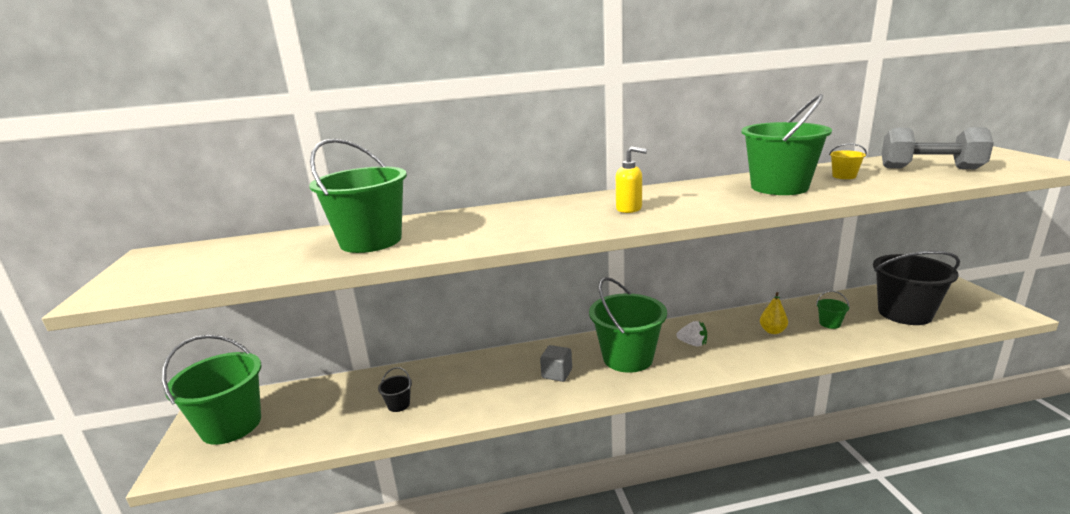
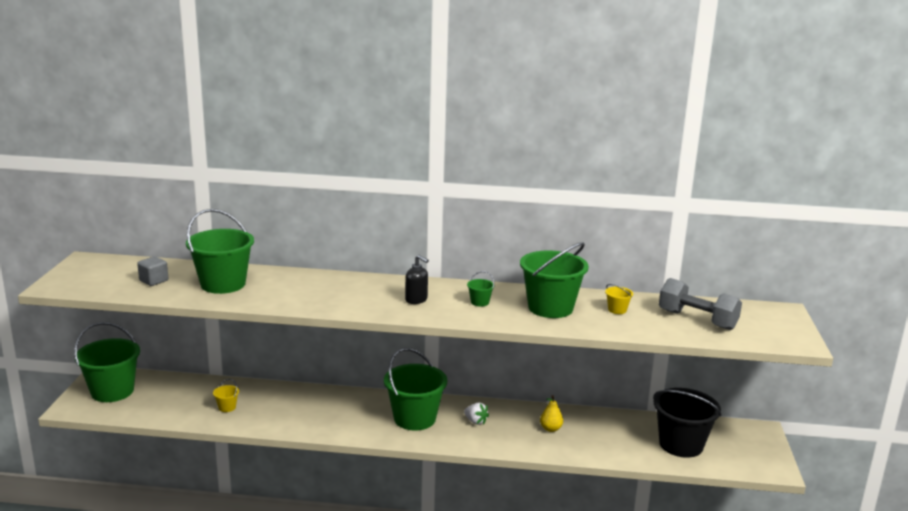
camera: 15 degrees right, 0 degrees up
(398, 404) = (227, 407): black bucket -> yellow bucket
(557, 374) = (352, 416): grey cube -> grey cube (154, 281)
(629, 209) = (416, 300): yellow soap dispenser -> black soap dispenser
(829, 323) = (605, 435): green bucket -> green bucket (479, 302)

